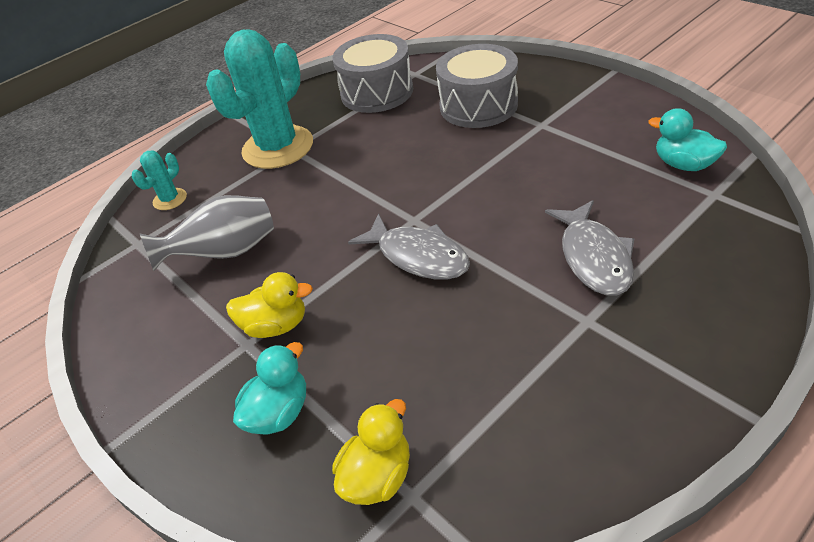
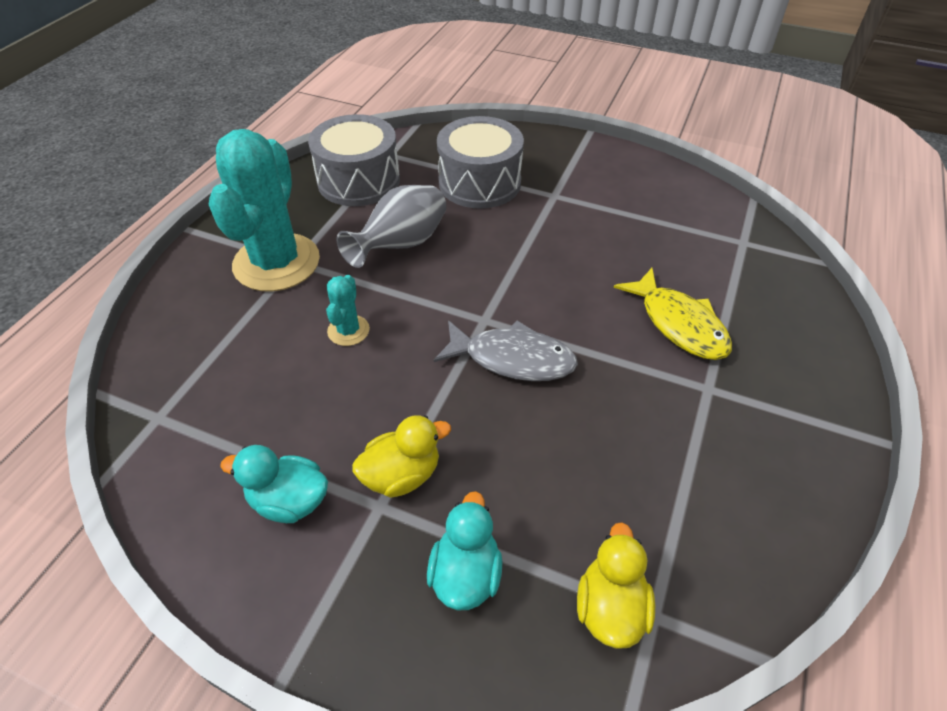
camera: 30 degrees left, 5 degrees up
(170, 199) = (170, 351): turquoise cactus -> turquoise cactus (348, 330)
(225, 253) = (287, 404): grey vase -> grey vase (401, 245)
(594, 257) = (679, 324): grey fish -> yellow fish
(683, 164) = (703, 218): turquoise duck -> turquoise duck (289, 501)

